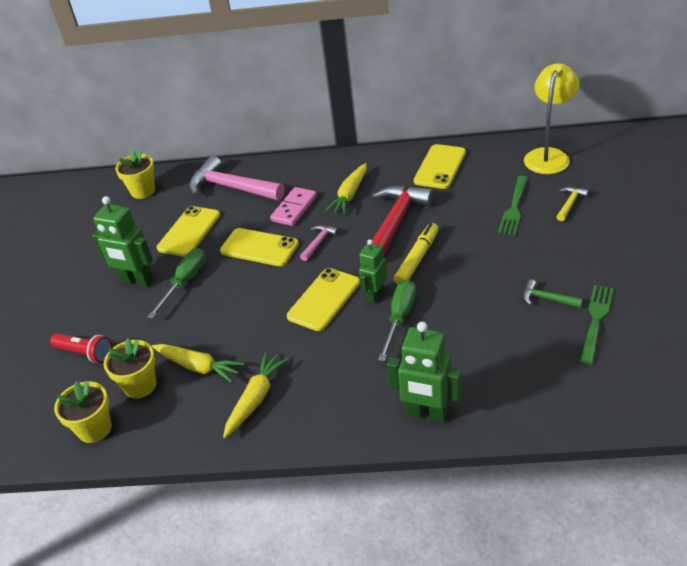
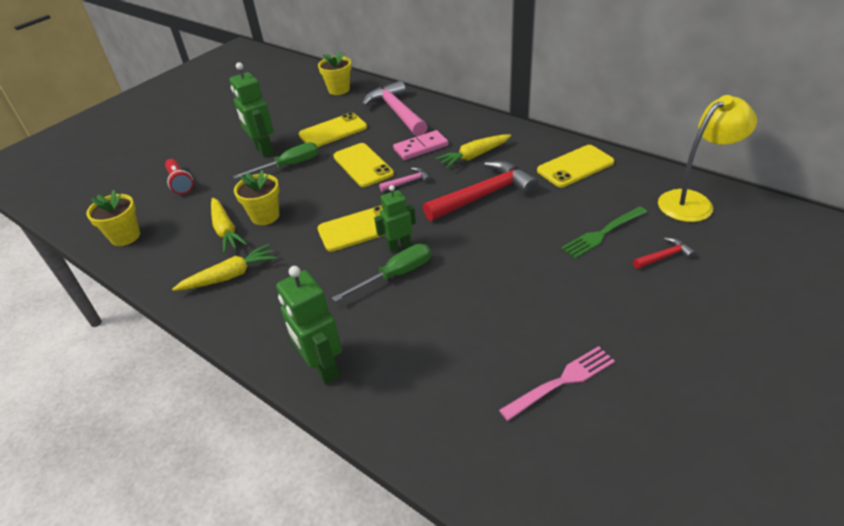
camera: 35 degrees right, 0 degrees up
(140, 385) = (181, 223): yellow flower pot -> yellow flower pot (265, 216)
(417, 259) = (466, 234): yellow marker -> none
(547, 299) = (537, 333): green hammer -> none
(570, 203) = (664, 256): yellow hammer -> red hammer
(596, 320) = (561, 381): green fork -> pink fork

